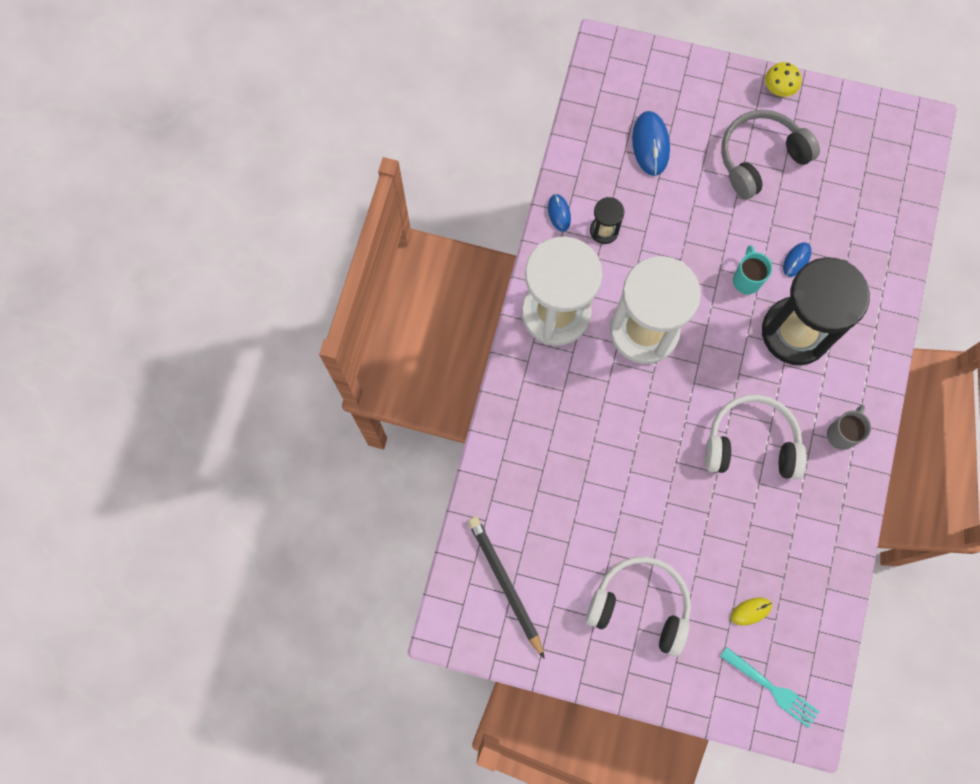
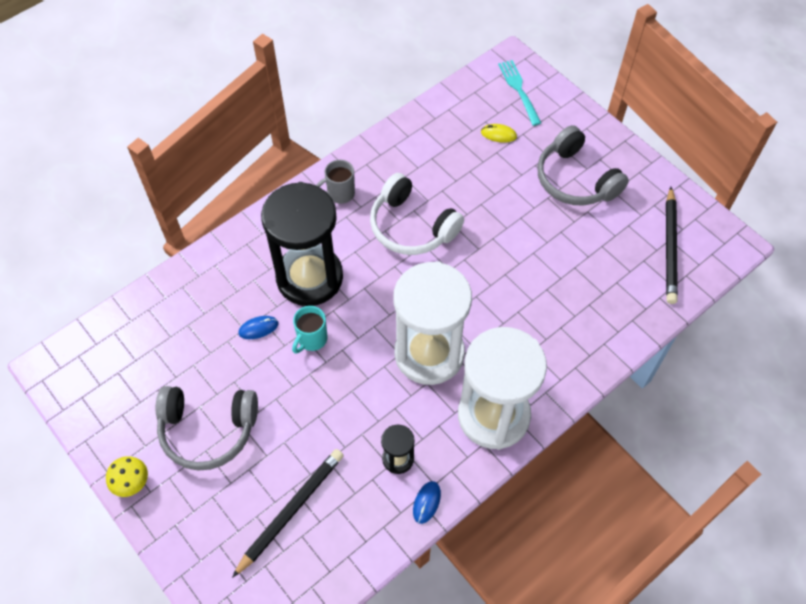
camera: 145 degrees left, 15 degrees down
(640, 605) = (575, 180): white headphones -> grey headphones
(650, 144) = (291, 511): blue mouse -> black pencil

